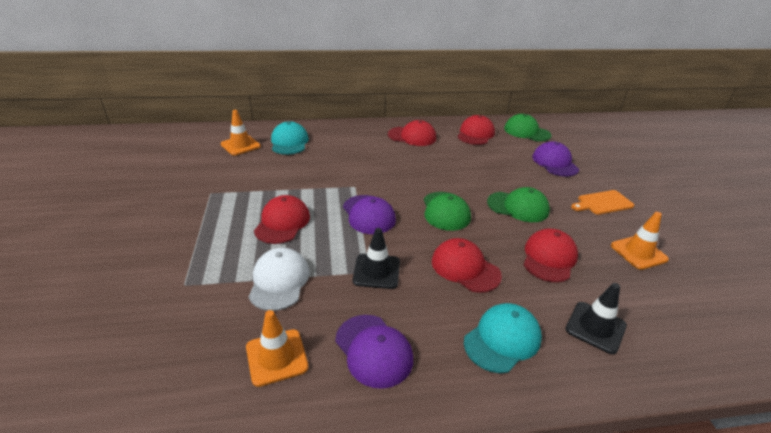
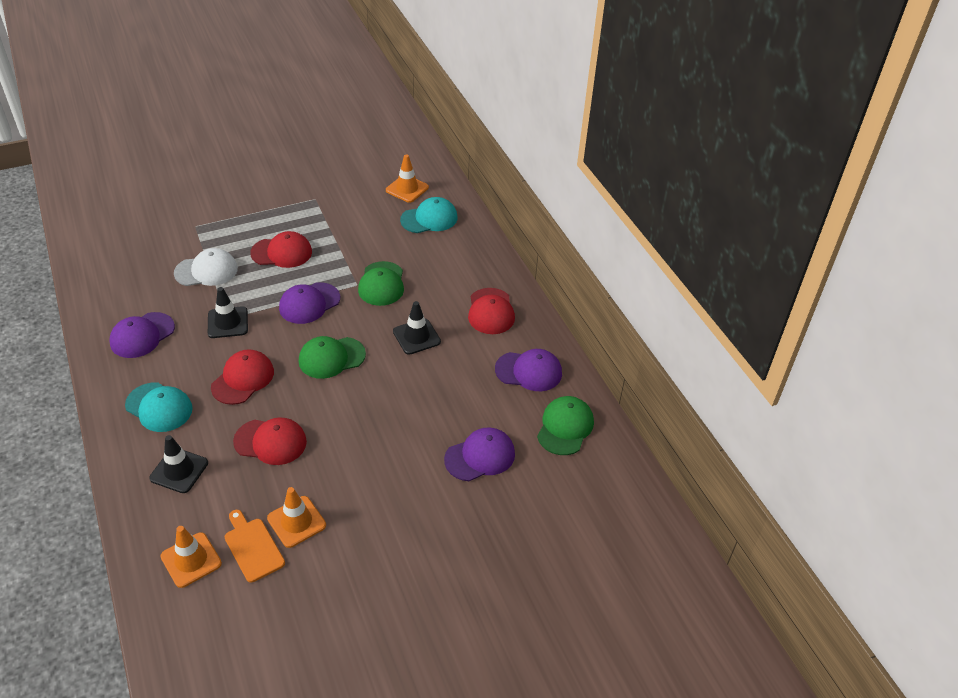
camera: 75 degrees right, 10 degrees up
(277, 357) = (132, 289): orange traffic cone -> orange traffic cone (191, 560)
(430, 168) = (416, 336): none -> black traffic cone
(475, 134) = (529, 371): red cap -> purple cap
(518, 207) = (358, 417): green cap -> green cap (381, 284)
(603, 203) = (392, 500): orange cutting board -> orange cutting board (253, 547)

